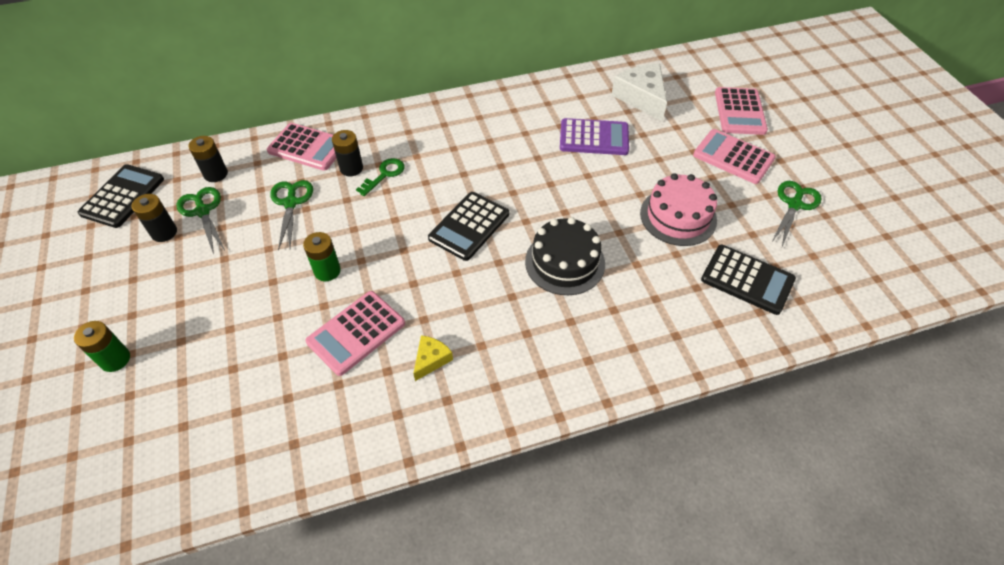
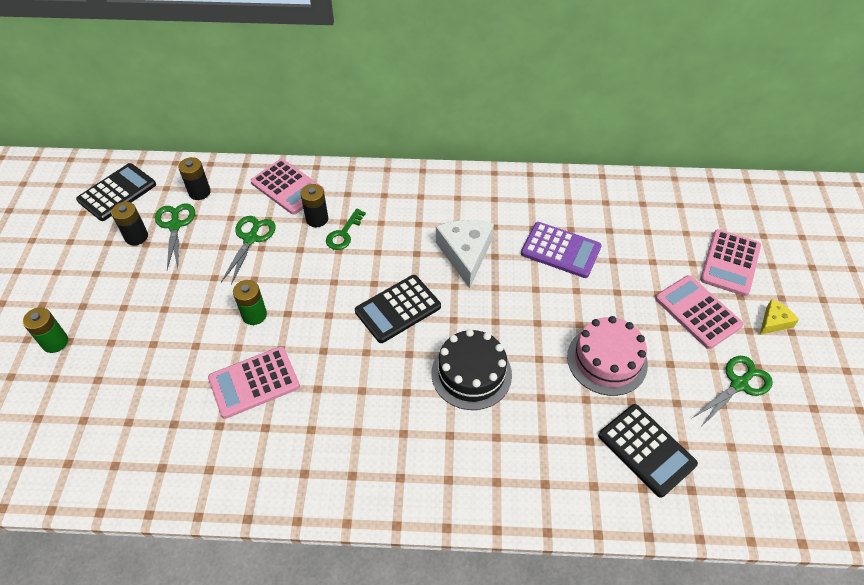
camera: 20 degrees right, 0 degrees up
(384, 174) = (344, 234): green key -> green key turned 150 degrees clockwise
(431, 359) = (307, 430): yellow cheese -> yellow cheese (774, 322)
(641, 97) = (631, 219): white cheese -> white cheese (465, 254)

